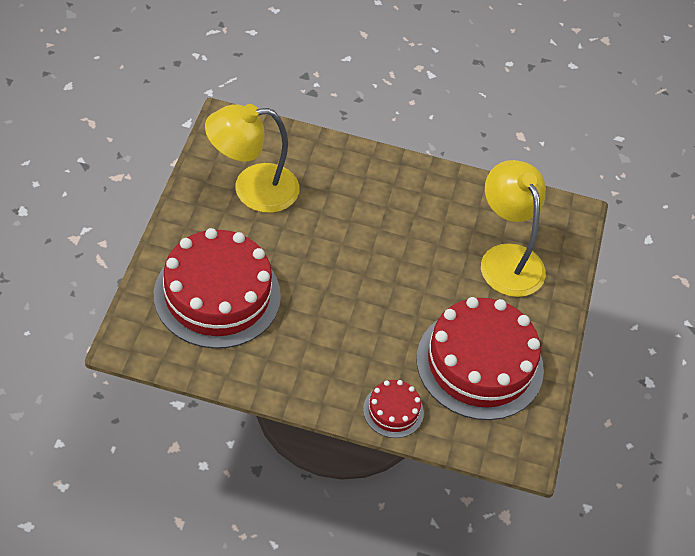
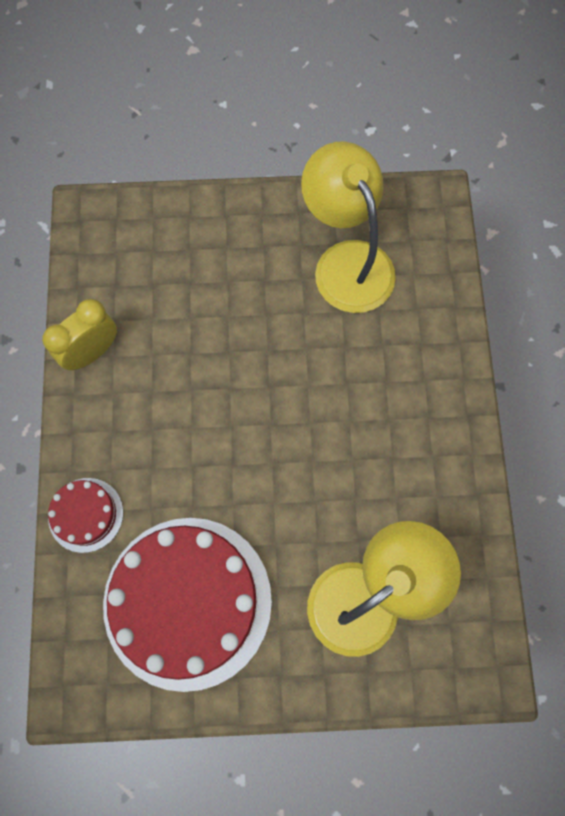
camera: 80 degrees right, 20 degrees up
(217, 295) = (180, 276): red cake -> none
(258, 372) = (92, 352): none -> yellow clock

